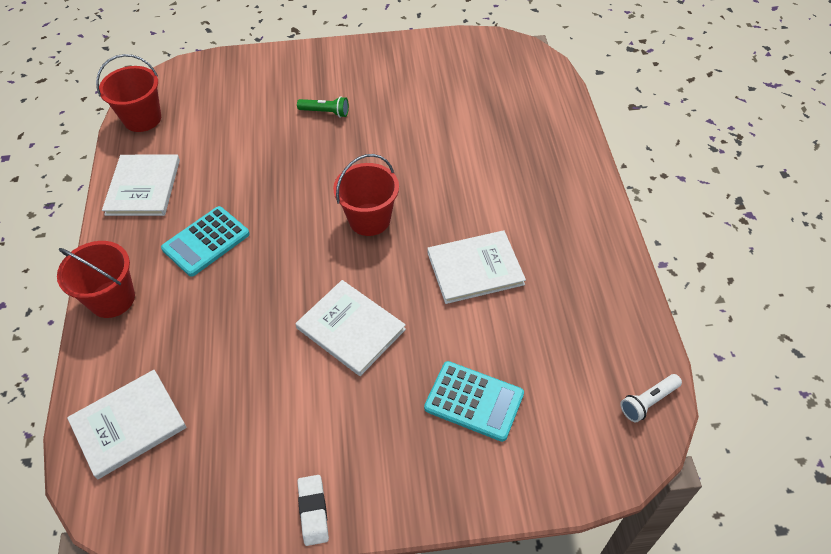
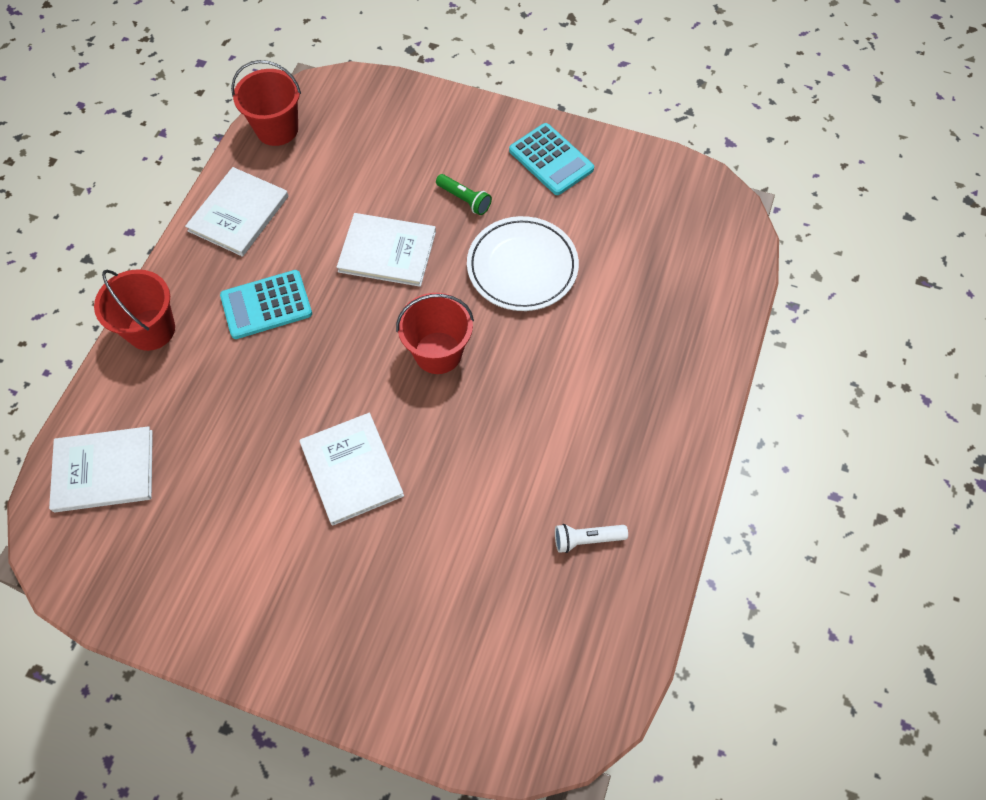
camera: 25 degrees right, 10 degrees up
(313, 511) = (217, 641): white eraser -> none
(398, 139) = (522, 267): none -> white plate
(474, 401) = (425, 607): turquoise calculator -> turquoise calculator (551, 160)
(475, 268) = (512, 461): white book -> white book (387, 251)
(648, 402) = (598, 698): white flashlight -> white flashlight (586, 539)

